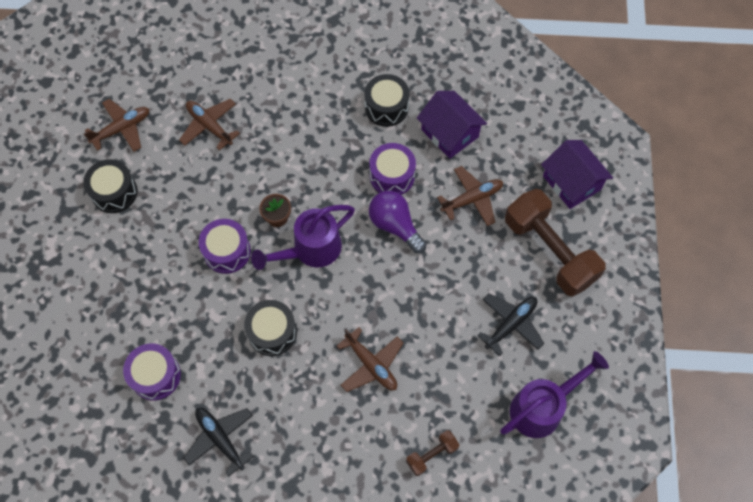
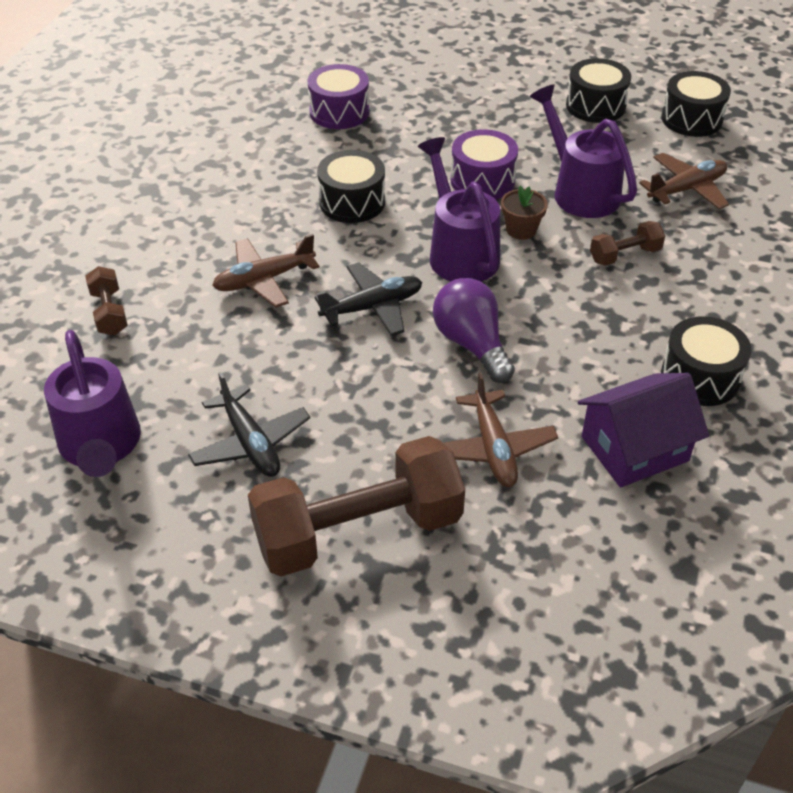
camera: 105 degrees right, 20 degrees down
(122, 129) = (691, 119): brown plane -> black drum
(220, 439) = (238, 147): black plane -> black plane (372, 307)
(225, 188) = (580, 191): none -> purple watering can
(289, 154) = (625, 255): none -> brown dumbbell
(392, 176) = (562, 358): purple drum -> none
(395, 225) = (471, 344): purple light bulb -> purple light bulb turned 90 degrees counterclockwise
(571, 183) = (489, 609): purple house -> none

